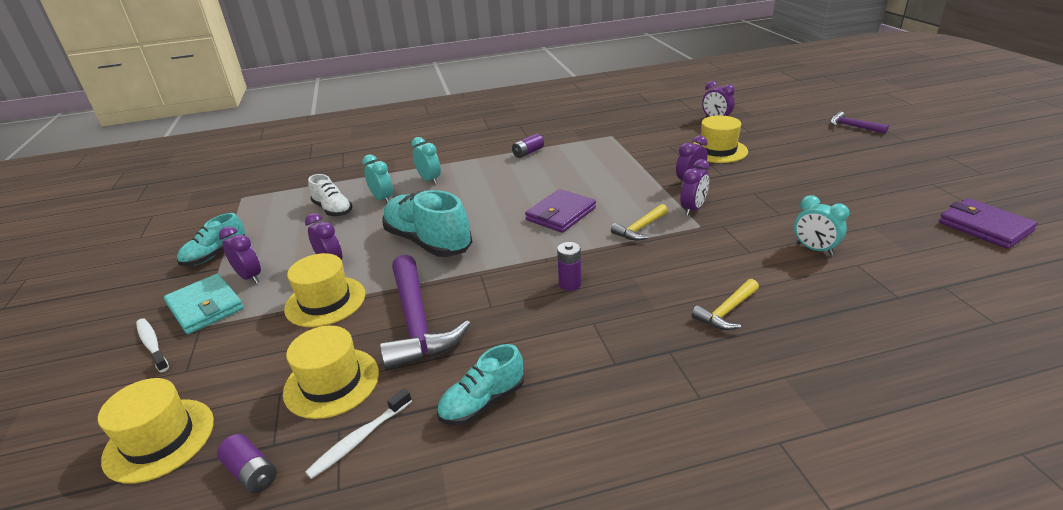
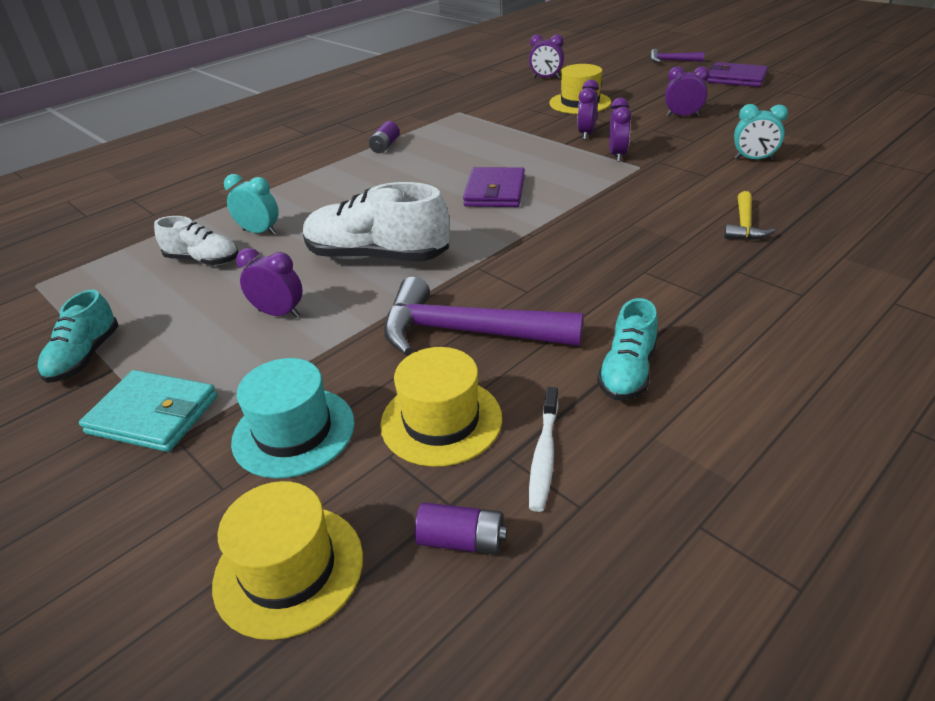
camera: 30 degrees left, 5 degrees up
(152, 344) = (126, 483): white toothbrush -> none
(250, 277) = (178, 363): purple clock -> purple clock (682, 116)
(253, 351) = (294, 432): none -> turquoise hat
(325, 301) = (324, 351): yellow hat -> none
(417, 323) = (467, 332): purple hammer -> purple hammer turned 150 degrees clockwise
(428, 242) = (377, 256): turquoise shoe -> white shoe
(429, 180) = (297, 198): turquoise clock -> none
(570, 284) = (582, 247): purple battery -> none
(640, 228) = (589, 183): yellow hammer -> none
(984, 227) = (849, 112): purple wallet -> purple wallet (736, 78)

